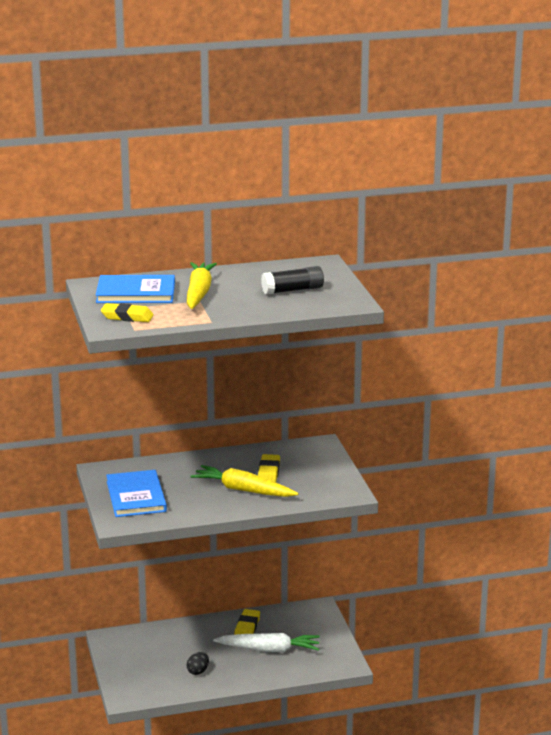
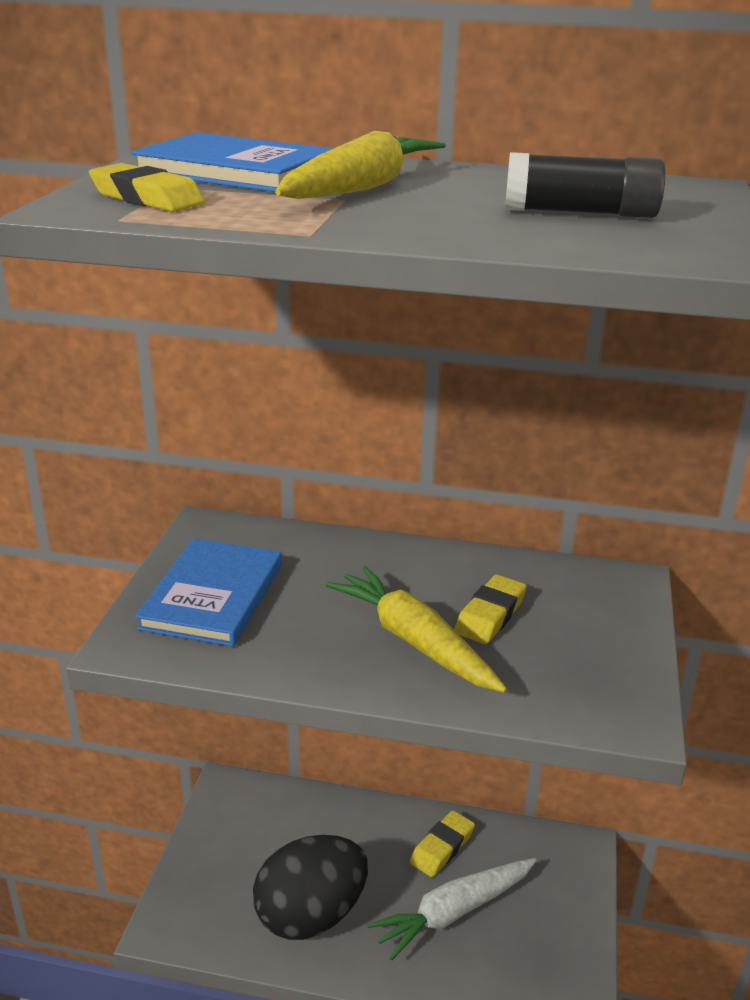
camera: 25 degrees right, 5 degrees up
(198, 671) = (311, 915): black egg -> black egg, size x2.49
(269, 649) = (453, 912): white carrot -> white carrot turned 120 degrees clockwise

